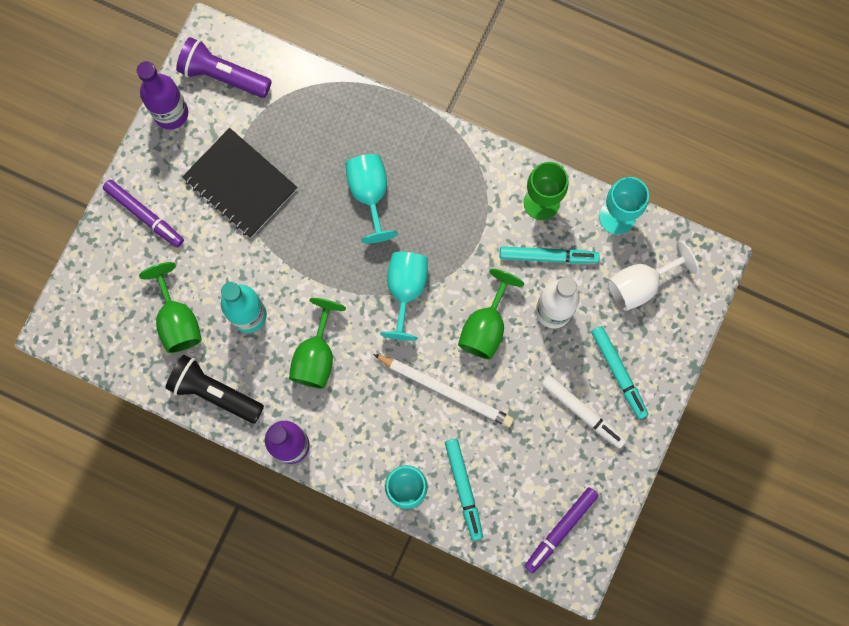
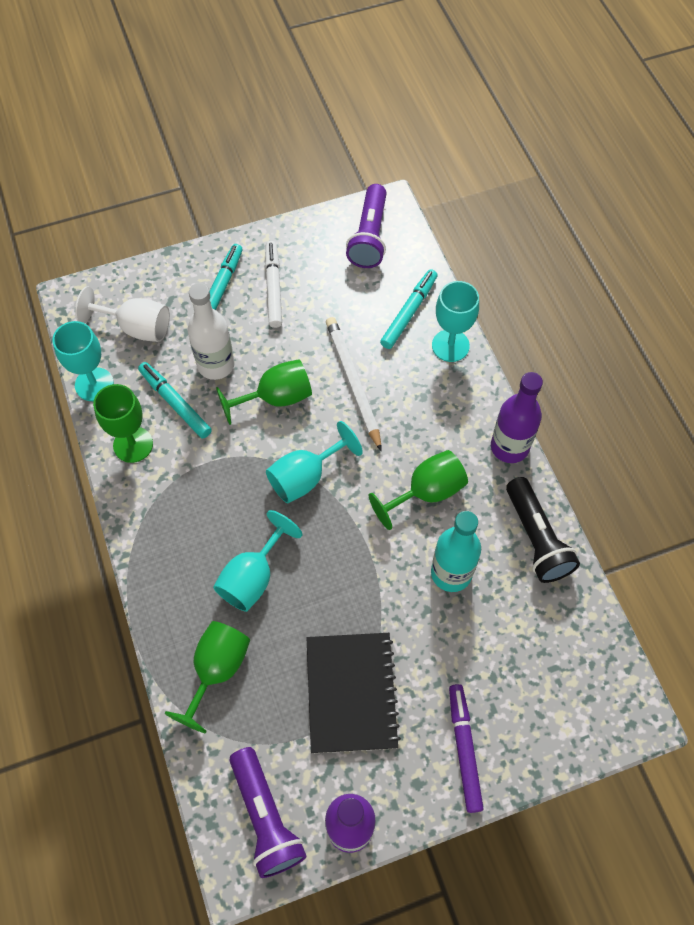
camera: 135 degrees left, 15 degrees down
(177, 320) = (516, 625): green goblet -> green goblet (217, 670)
(560, 530) = (369, 237): purple marker -> purple flashlight

